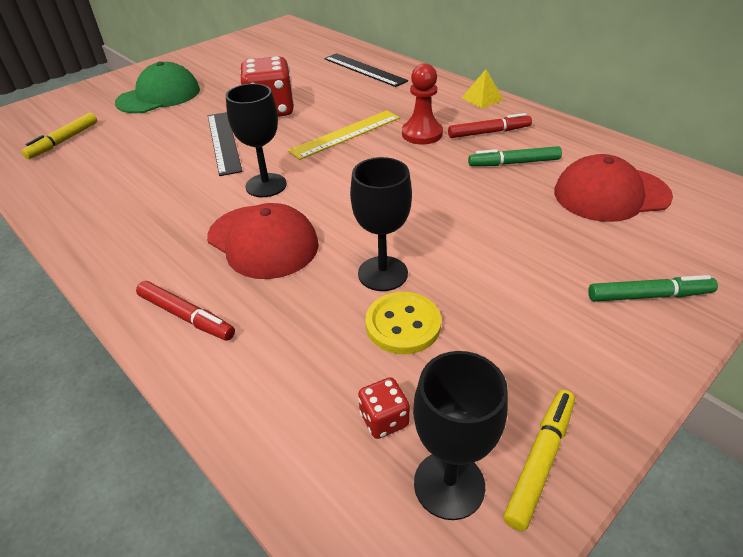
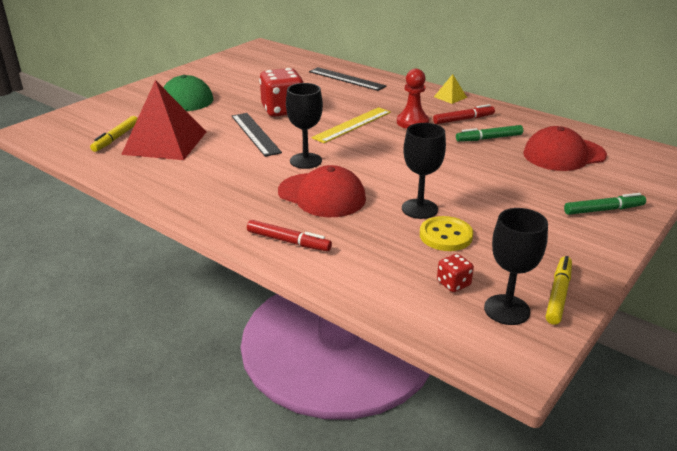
camera: 10 degrees left, 10 degrees down
(114, 150) = (165, 143): none -> red pyramid

